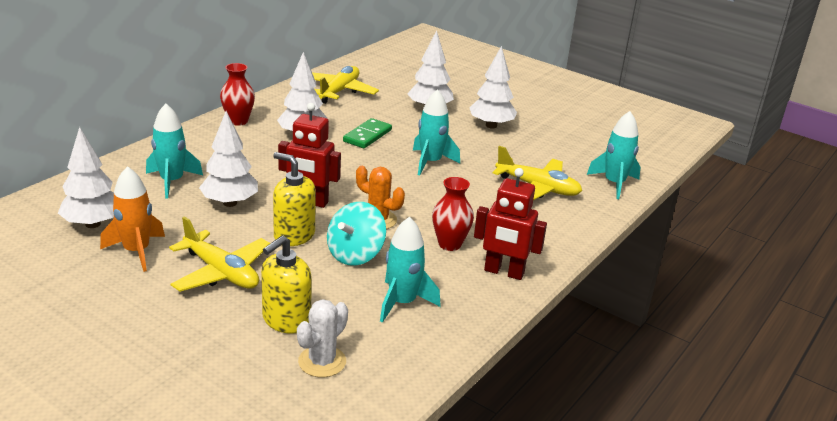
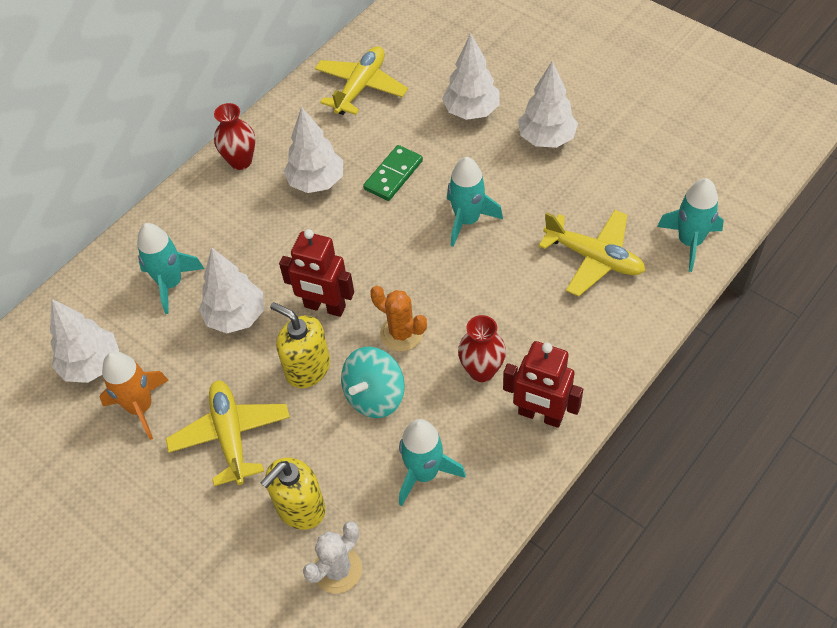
camera: 10 degrees right, 25 degrees up
(221, 272) = (231, 436): yellow plane -> yellow plane turned 150 degrees counterclockwise

